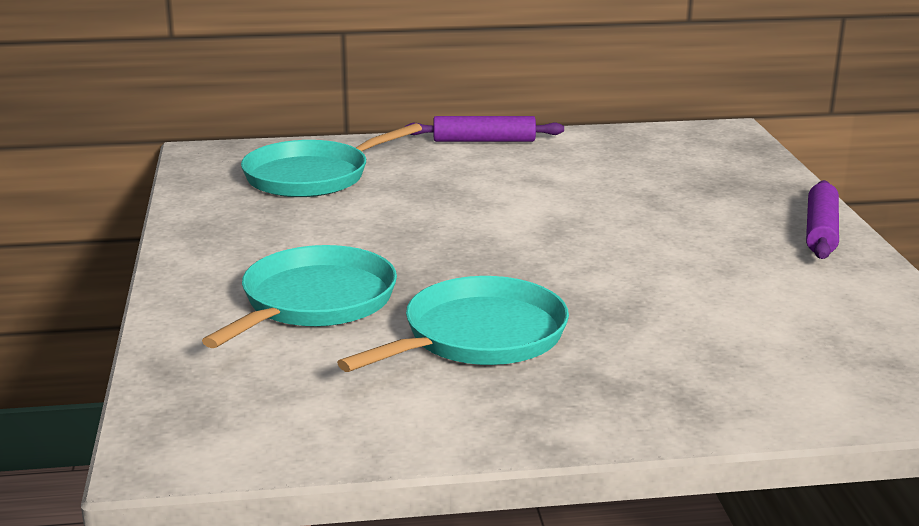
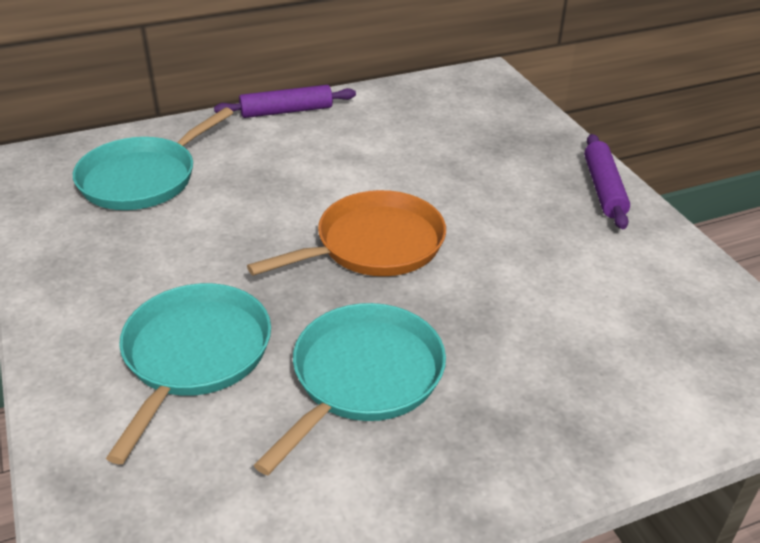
camera: 15 degrees left, 15 degrees up
(534, 246) = (374, 244): none -> orange pan

